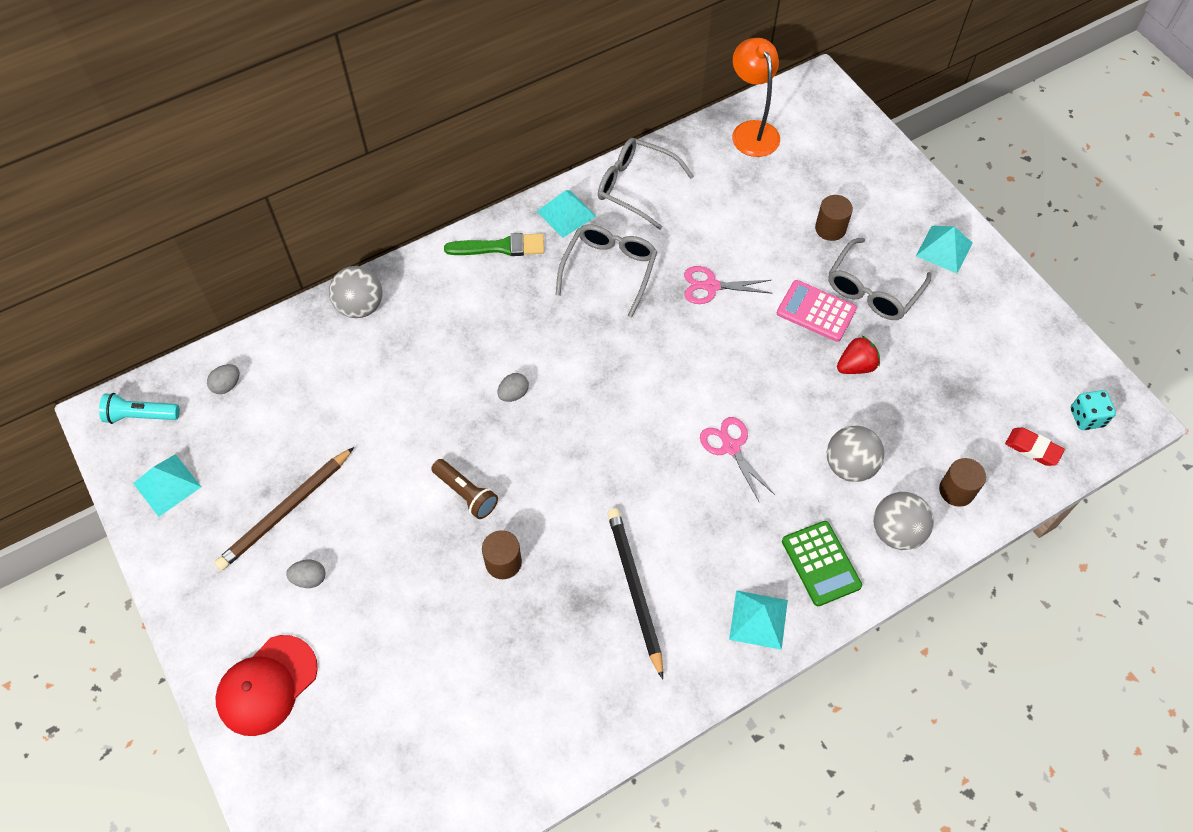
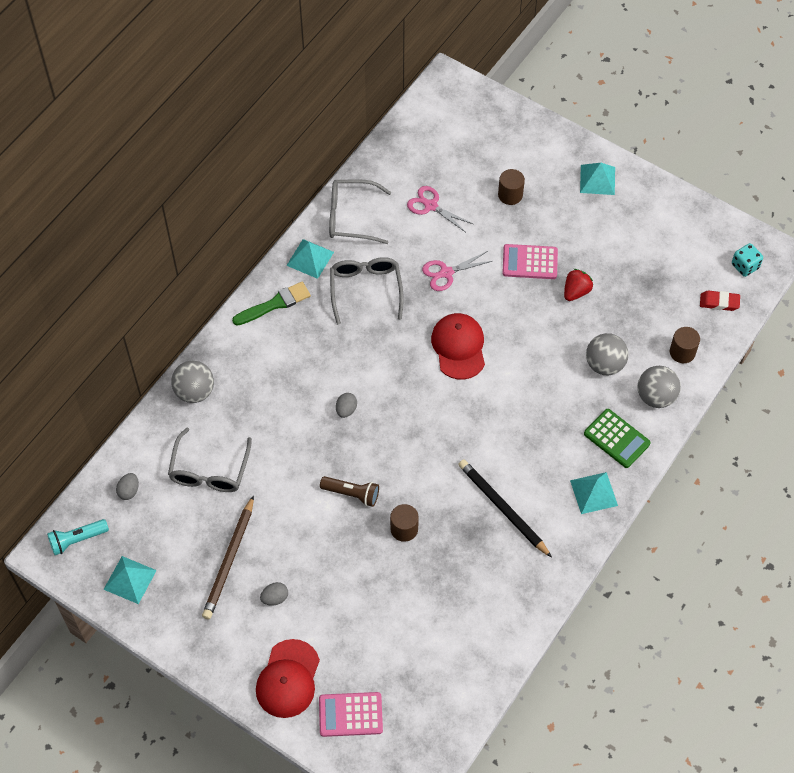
camera: 25 degrees left, 0 degrees up
(312, 766) = (350, 714): none -> pink calculator
(682, 375) = (459, 347): none -> red cap
(731, 447) = (518, 385): pink scissors -> pink scissors (431, 206)
(751, 131) = (415, 138): orange lamp -> none
(873, 290) = (562, 230): grey glasses -> grey glasses (209, 470)

